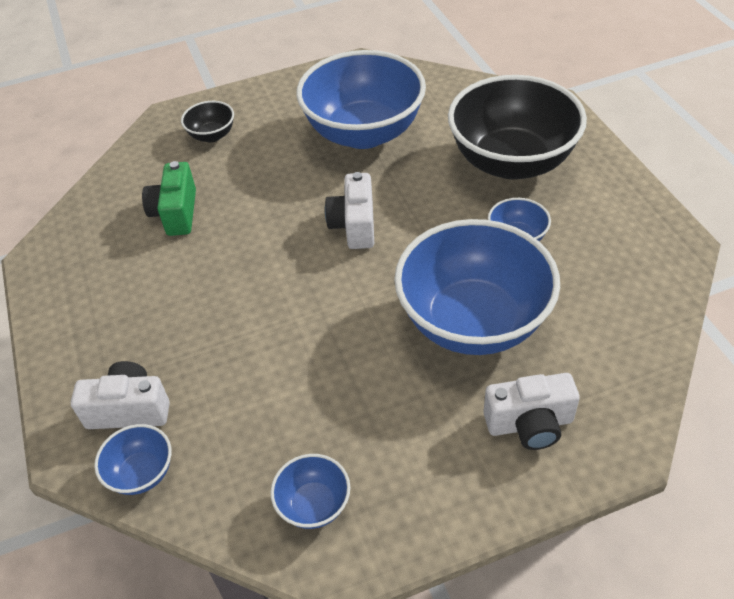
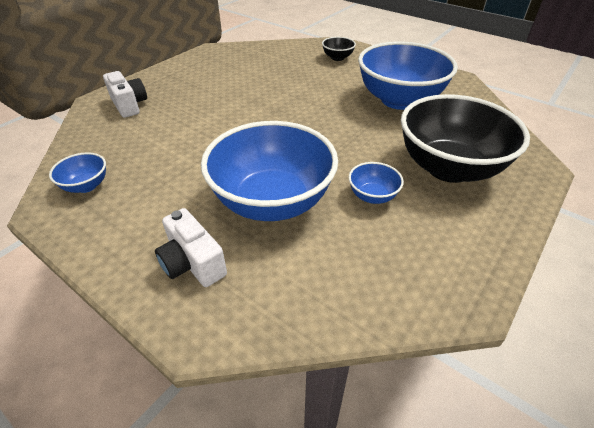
camera: 55 degrees right, 5 degrees down
(142, 473) = (90, 123): blue bowl -> none
(176, 213) = (270, 69): green camera -> none
(354, 225) = (315, 124): white camera -> none

